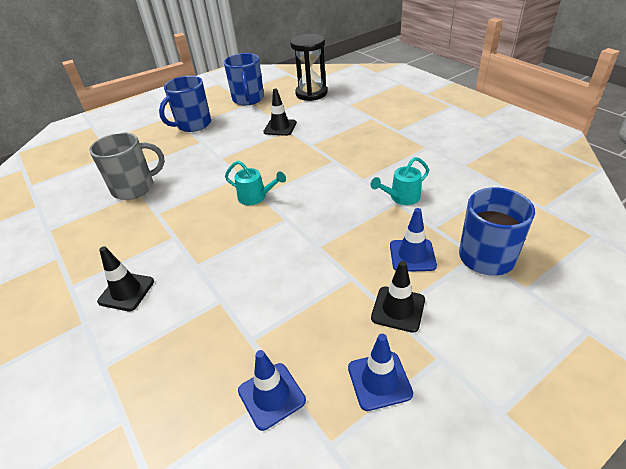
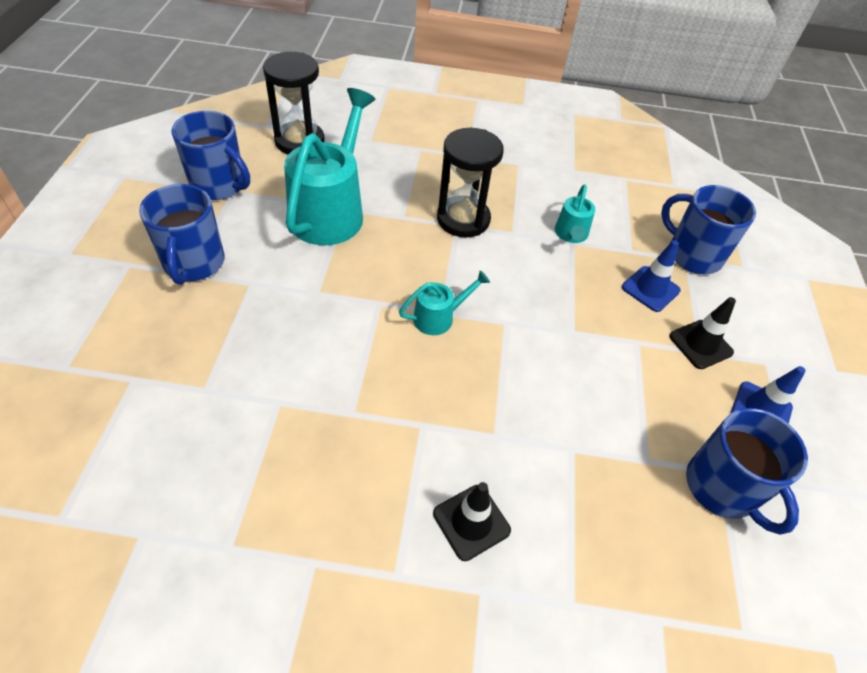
camera: 55 degrees left, 10 degrees up
(134, 188) = (262, 403): grey mug -> none
(271, 395) = (722, 488): blue traffic cone -> blue mug
(280, 127) = (331, 210): black traffic cone -> turquoise watering can
(343, 159) = (463, 219): none -> black hourglass

